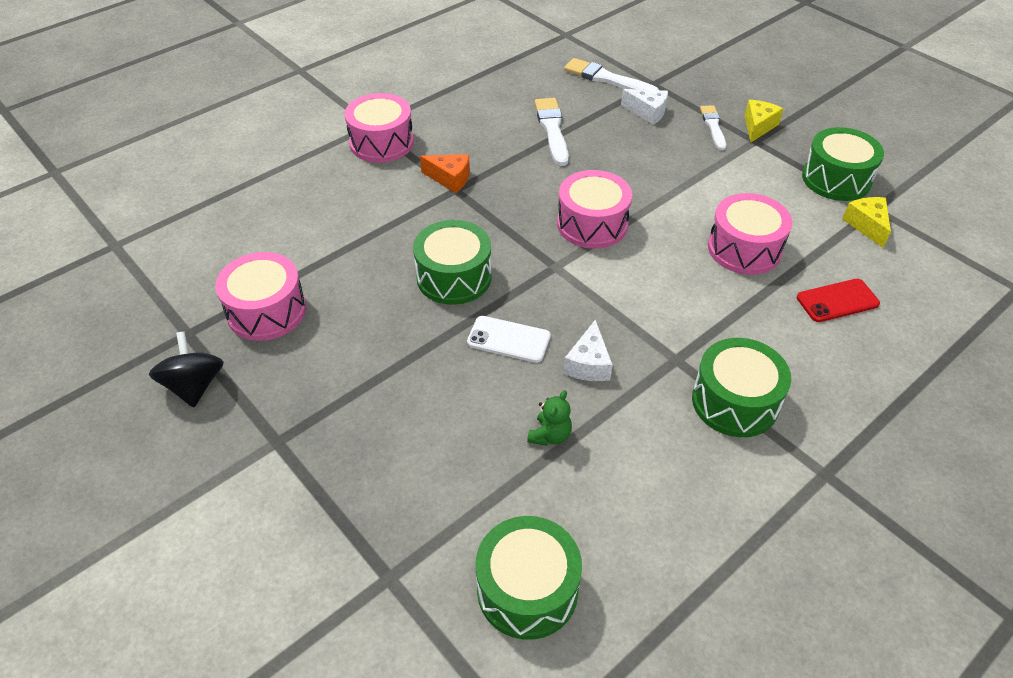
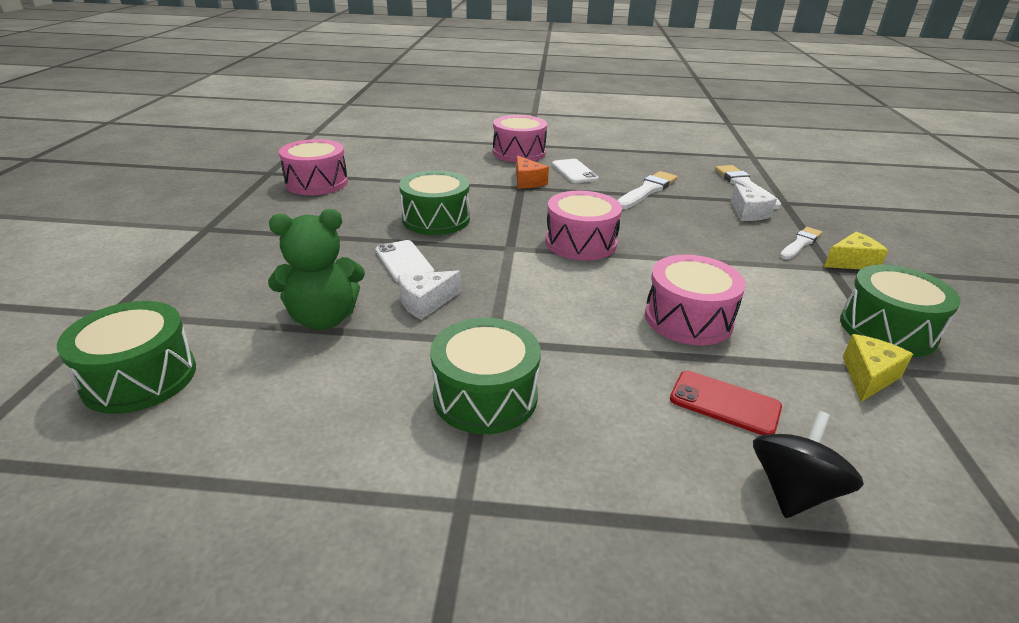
camera: 45 degrees right, 15 degrees down
(194, 386) = (228, 190): black spinning top -> black spinning top (793, 490)
(466, 140) = (574, 171): none -> white phone
(550, 435) = (324, 318): green teddy bear -> green teddy bear, size x1.93

